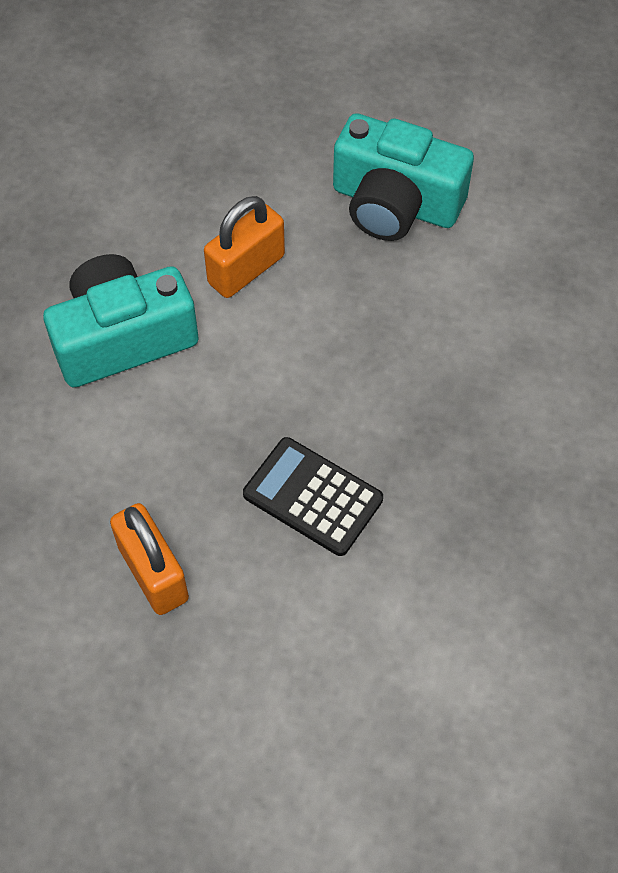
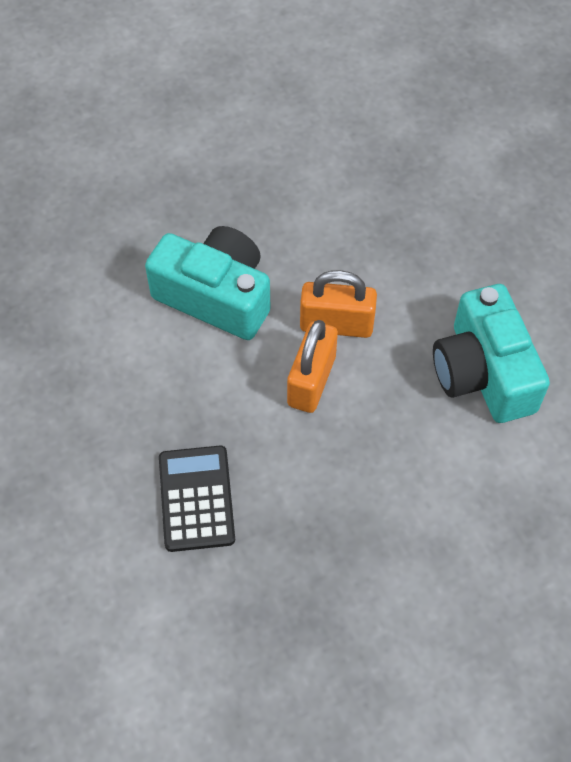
camera: 50 degrees right, 0 degrees up
(153, 573) = (61, 447): orange padlock -> orange padlock (311, 381)

